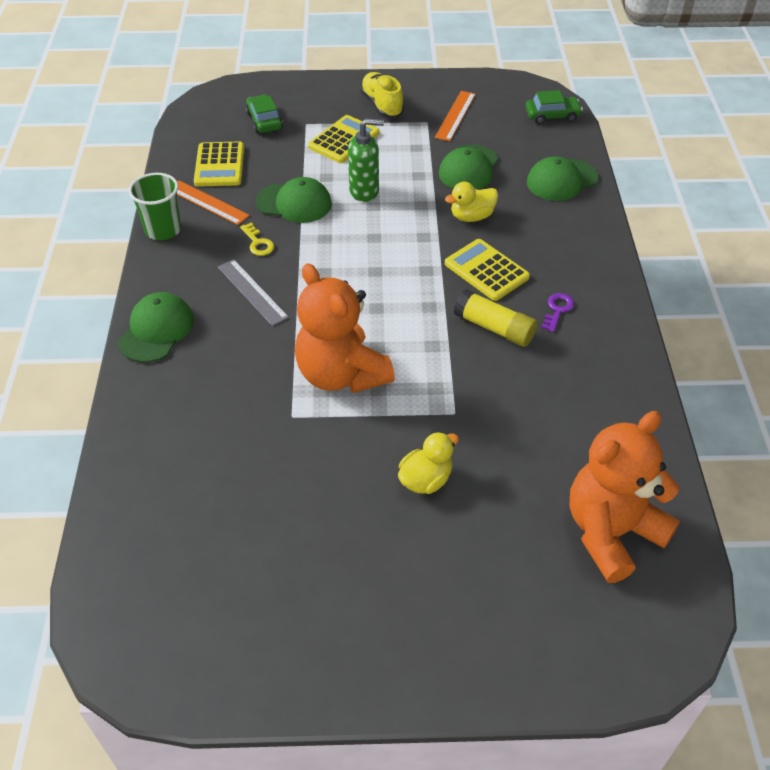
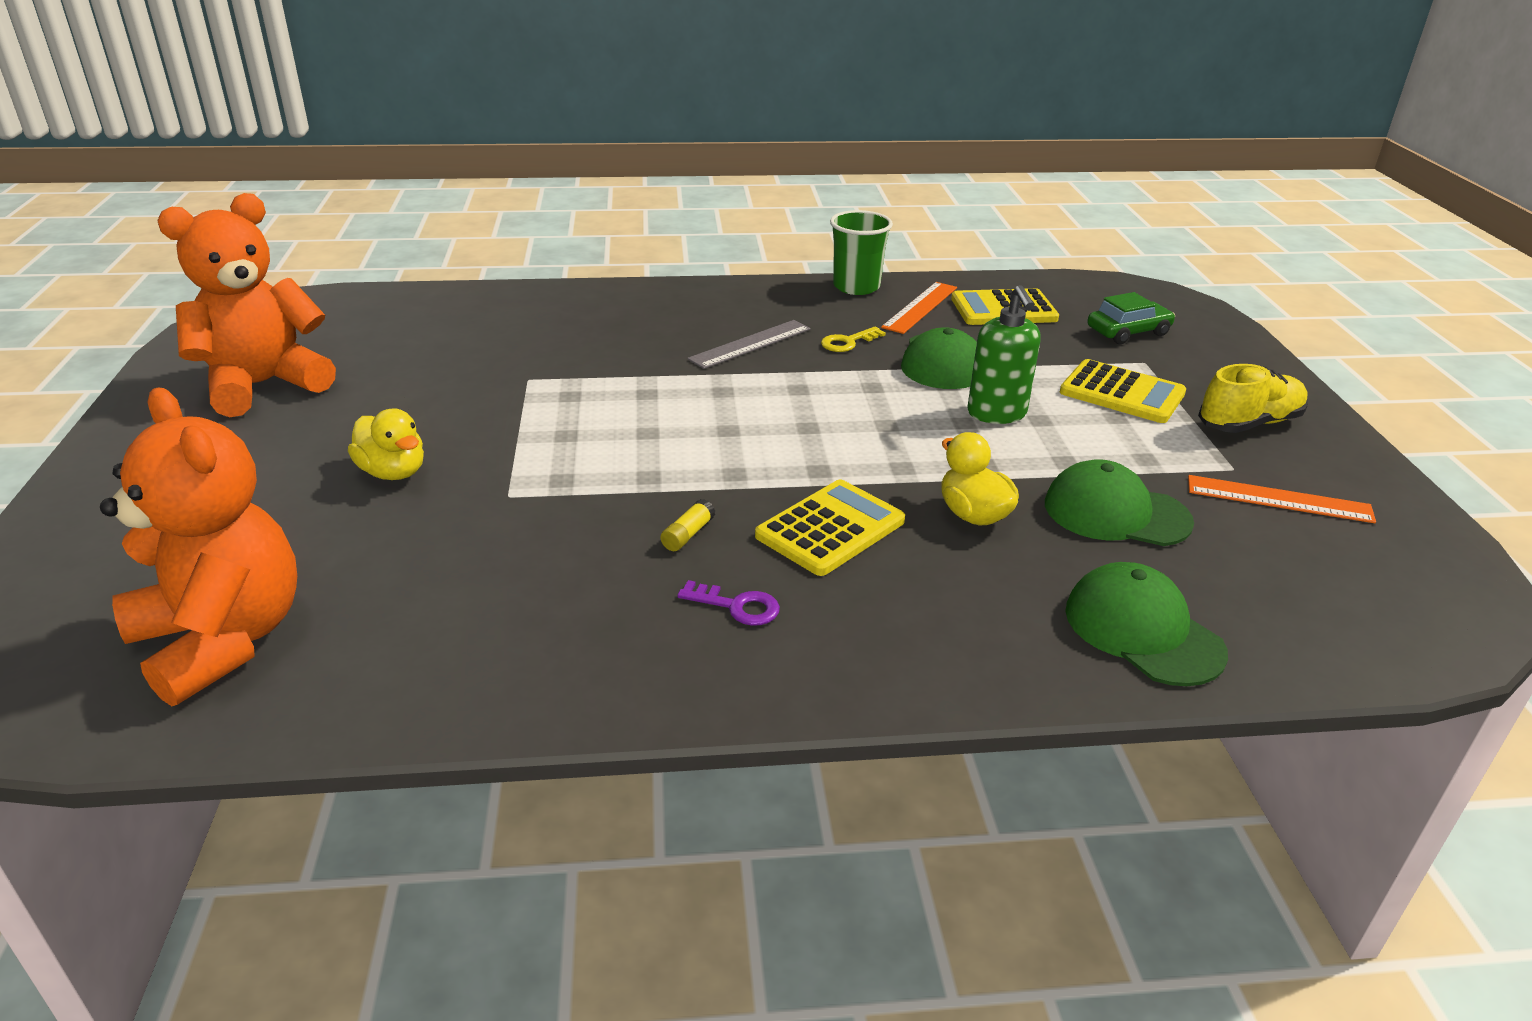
camera: 85 degrees right, 15 degrees down
(156, 330) = (678, 296): green cap -> none
(341, 374) = (596, 408): orange teddy bear -> orange teddy bear (263, 385)
(494, 328) = (688, 534): yellow glue stick -> yellow glue stick, size x0.48
(552, 116) = (1383, 628): green car -> none

